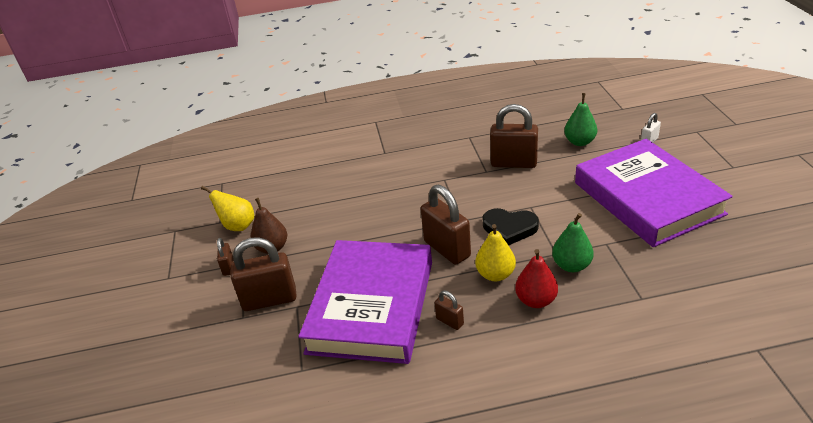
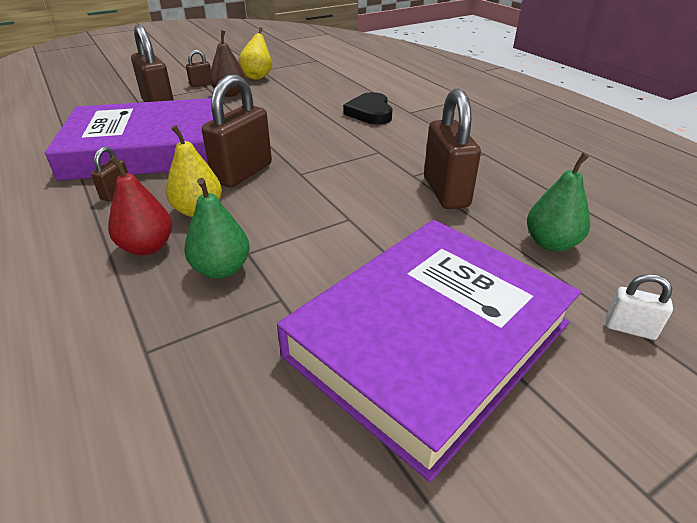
camera: 65 degrees right, 0 degrees up
(509, 228) = (294, 208): black heart -> black heart (370, 113)

